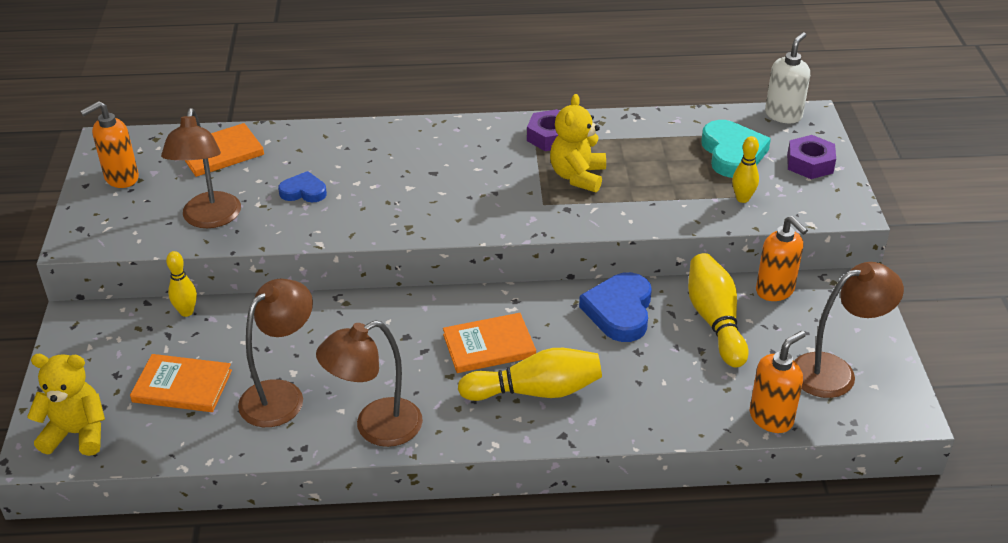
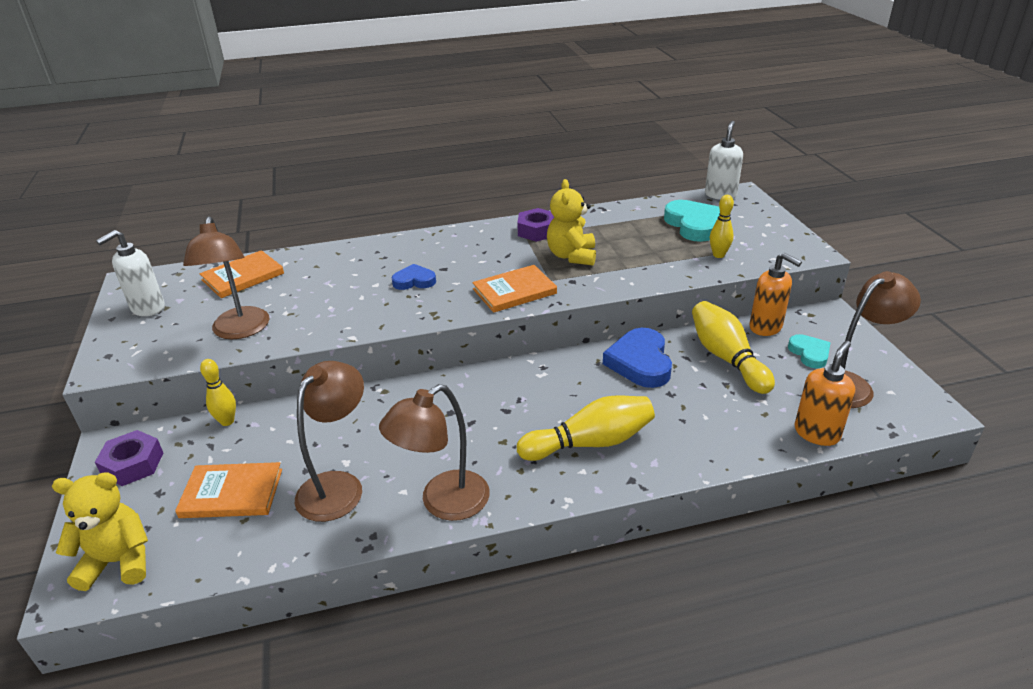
camera: 10 degrees left, 5 degrees down
(121, 178) = (147, 308): orange soap dispenser -> white soap dispenser
(303, 191) = (327, 297): blue heart -> blue heart (414, 281)
(489, 346) = (532, 409): orange book -> orange book (514, 291)
(808, 329) = (809, 353): none -> turquoise heart
(810, 163) = (759, 224): purple nut -> purple nut (133, 464)

